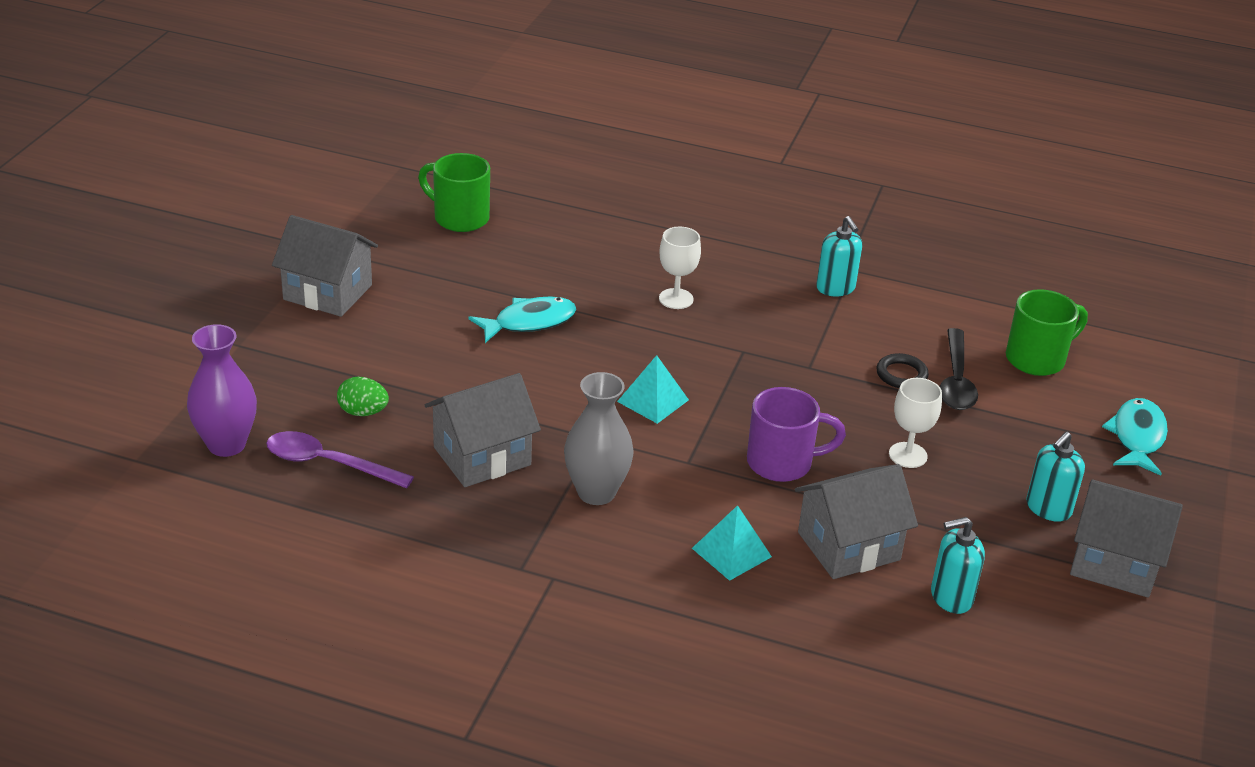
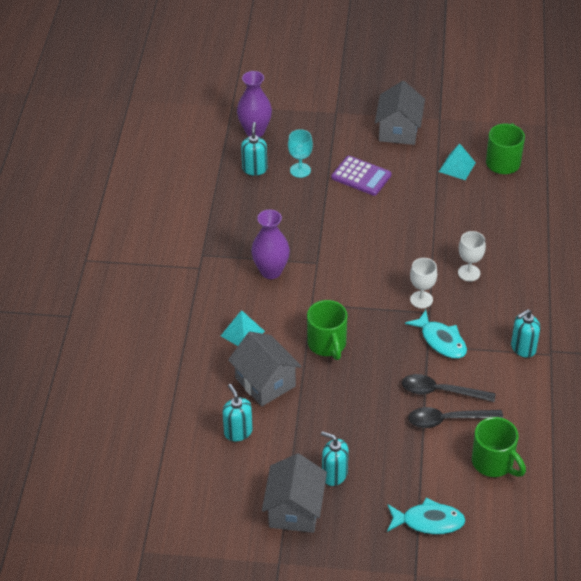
camera: 80 degrees right, 10 degrees up
(328, 463) = (254, 169): purple spoon -> turquoise soap dispenser
(363, 412) = (300, 170): green egg -> turquoise goblet
(415, 351) = (361, 176): none -> purple calculator
(482, 456) = (283, 222): grey house -> none
(529, 322) = (411, 214): turquoise fish -> turquoise fish (441, 341)
(596, 492) = (271, 271): grey vase -> purple vase
(653, 400) = (361, 280): turquoise pyramid -> turquoise pyramid (457, 167)
(782, 463) = (327, 344): purple mug -> green mug
(901, 375) = (441, 391): black ring -> black spoon
(908, 455) = (359, 402): white goblet -> white goblet (421, 300)

